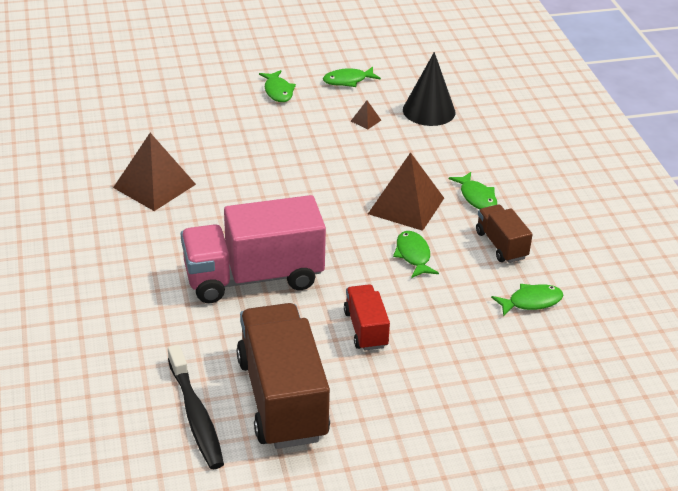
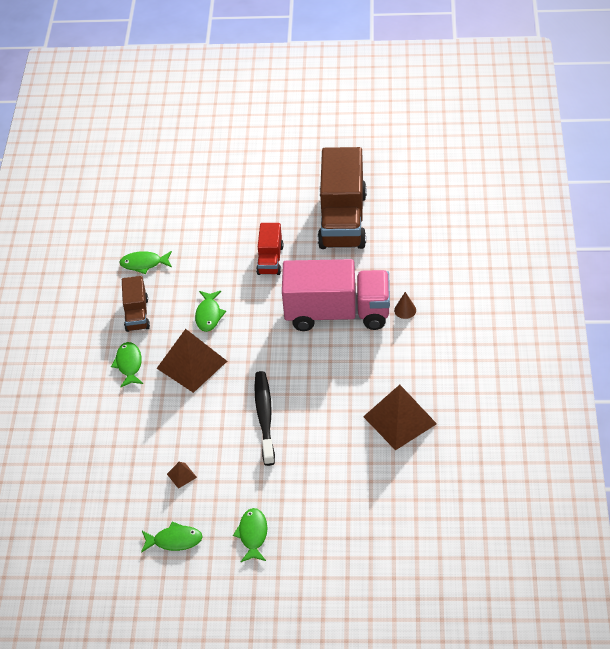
camera: 160 degrees left, 10 degrees up
(167, 292) = (405, 310): none -> brown cone
(196, 416) = (400, 217): black toothbrush -> black toothbrush (264, 416)
(429, 111) = (114, 479): black cone -> none

